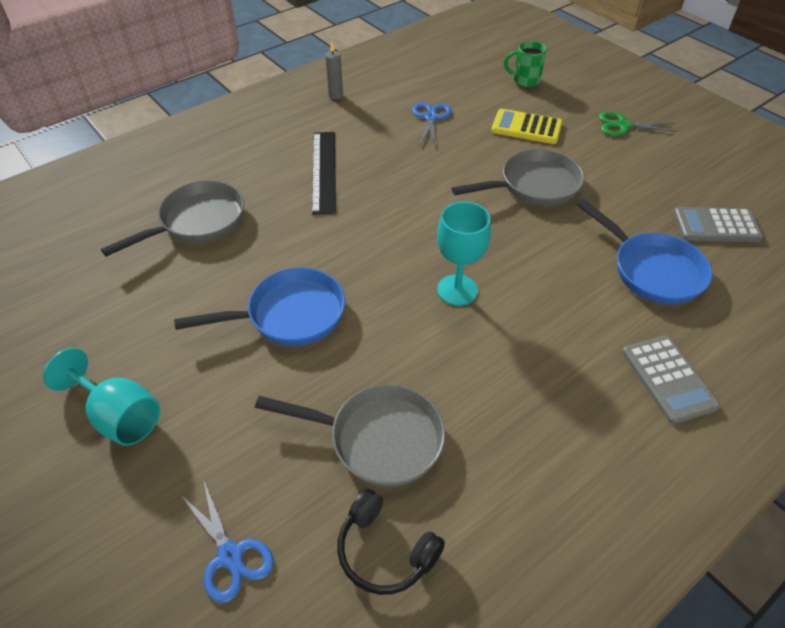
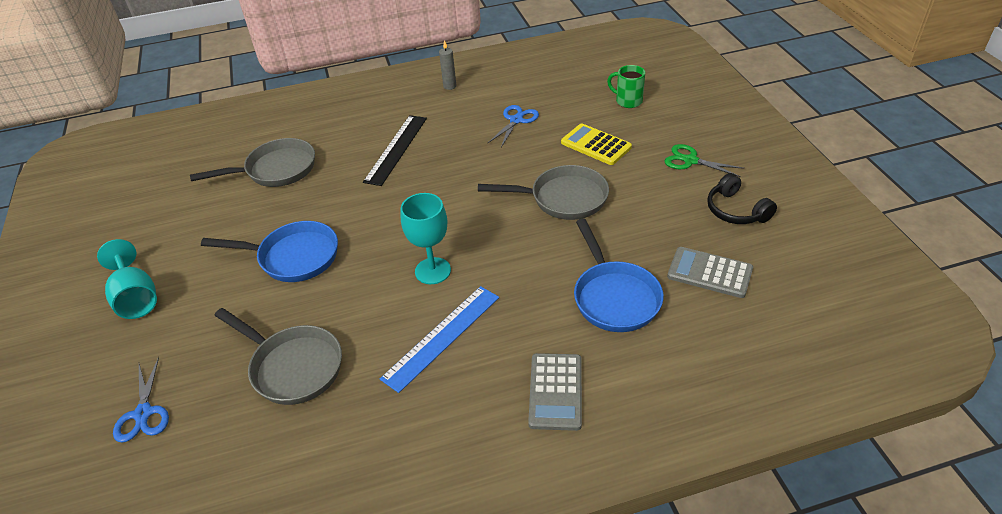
camera: 25 degrees right, 5 degrees down
(385, 551) = (242, 446): black headphones -> black headphones (736, 210)
(517, 356) = (442, 336): none -> blue ruler

